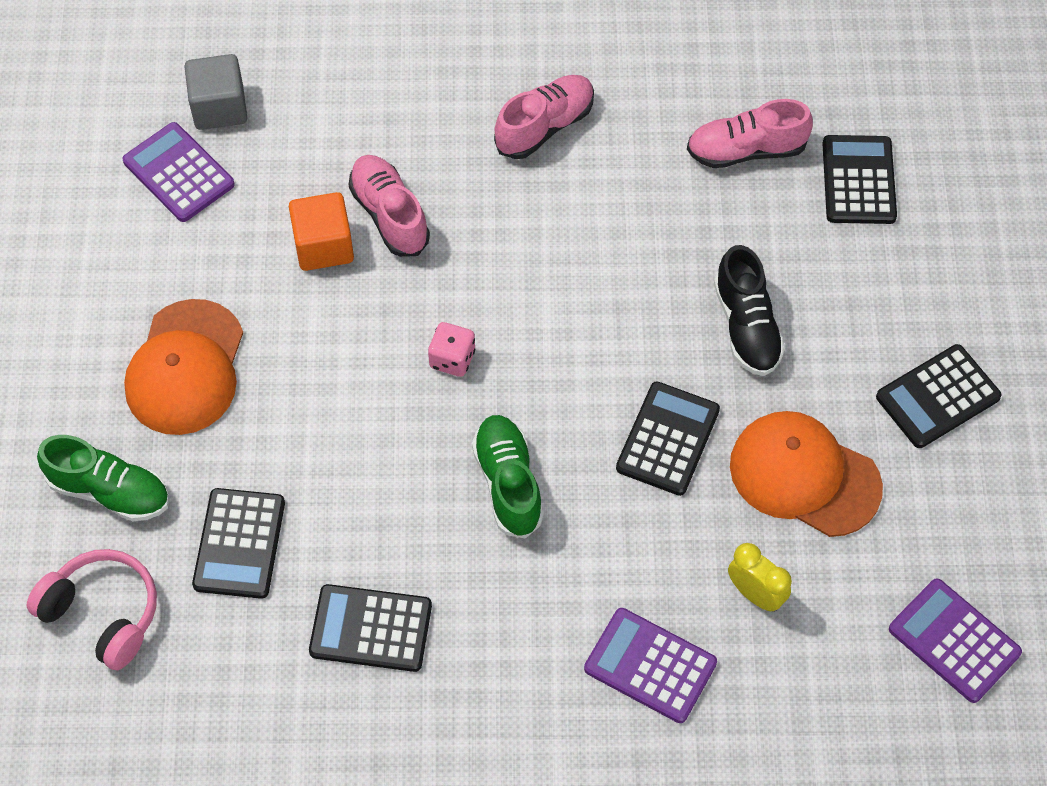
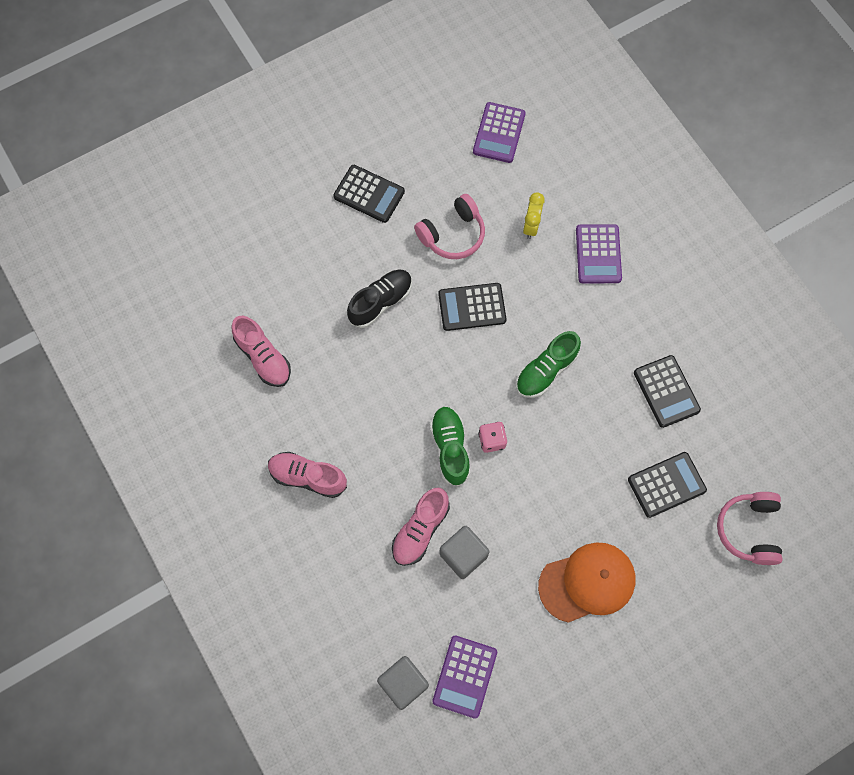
camera: 120 degrees left, 10 degrees up
(110, 491) = (683, 573): green shoe -> green shoe (450, 448)
(323, 246) = (463, 555): orange cube -> grey cube
(804, 476) = (452, 234): orange cap -> pink headphones
(858, 180) = (252, 290): black calculator -> none

